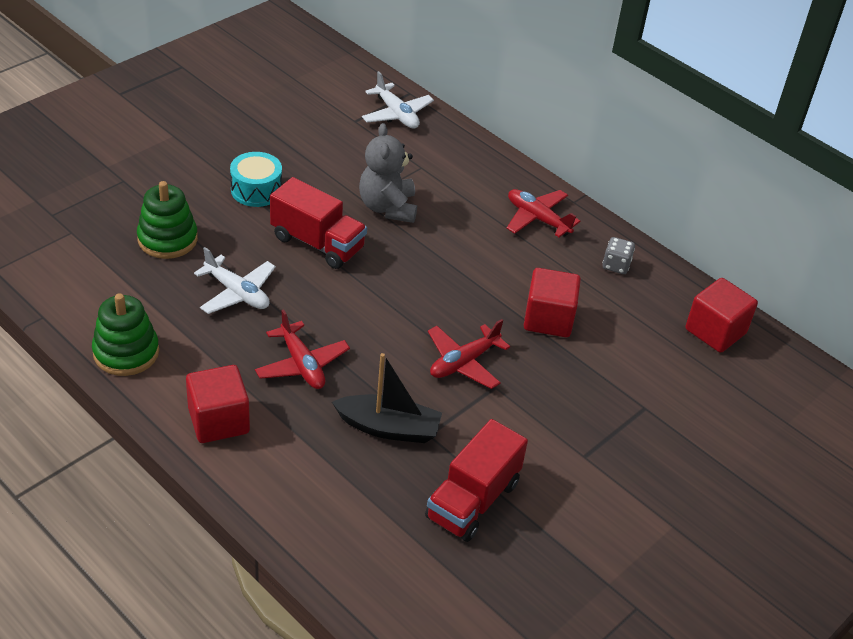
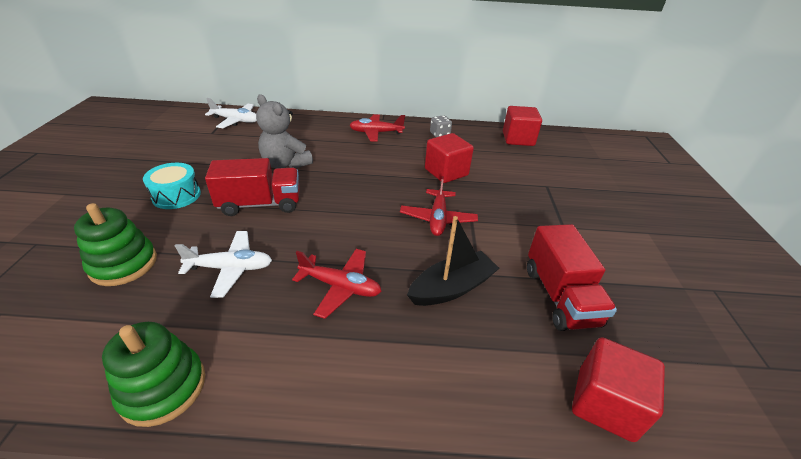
camera: 40 degrees left, 5 degrees down
(218, 421) = (324, 383): red cube -> red cube (605, 403)

